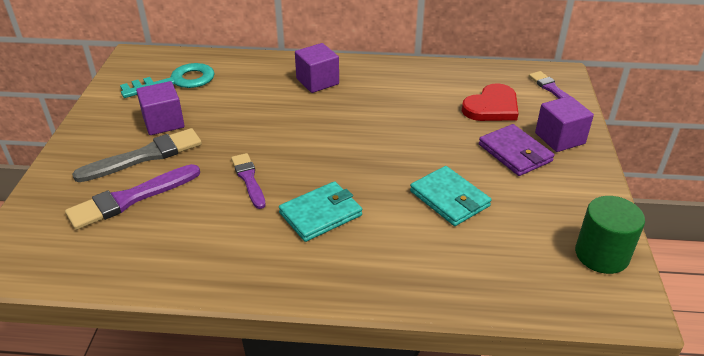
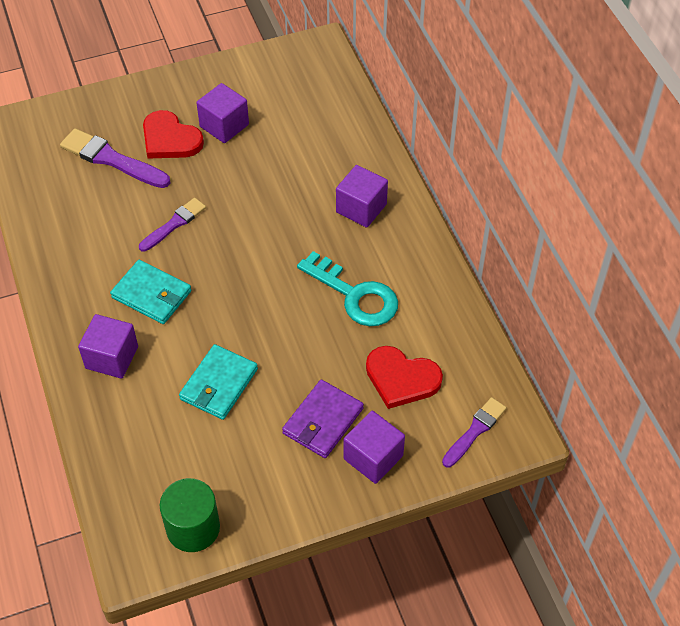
camera: 65 degrees right, 15 degrees up
(145, 156) = (170, 139): grey brush -> red heart
(176, 82) = (294, 100): turquoise key -> turquoise key (354, 295)
(379, 261) = (112, 357): none -> purple cube

